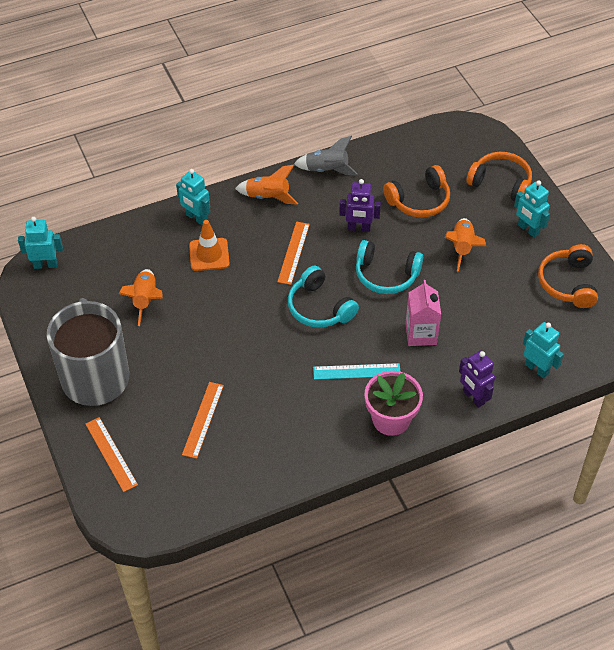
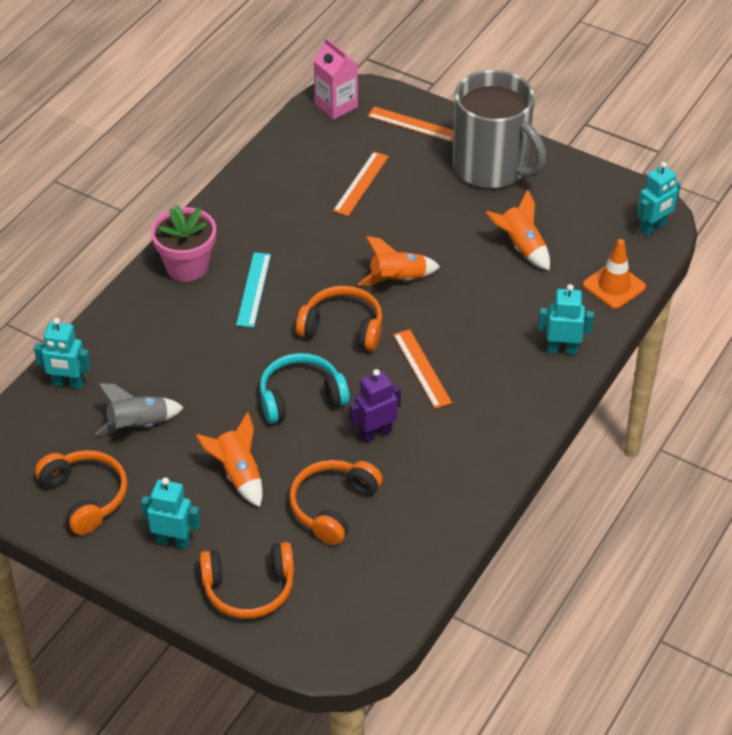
camera: 145 degrees right, 5 degrees down
(203, 419) = (361, 183): orange ruler -> orange ruler turned 45 degrees clockwise
(209, 254) = (507, 320): orange traffic cone -> orange traffic cone (614, 286)
(268, 197) = (511, 415): orange rocket -> orange rocket (398, 280)
(319, 308) = (343, 327): turquoise headphones -> orange headphones
(327, 170) = (477, 486): grey rocket -> grey rocket (139, 425)
(356, 371) = (254, 289): turquoise ruler -> turquoise ruler turned 45 degrees counterclockwise
(421, 334) = (216, 356): pink carton -> pink carton (336, 105)
(473, 397) = (118, 324): purple robot -> none

